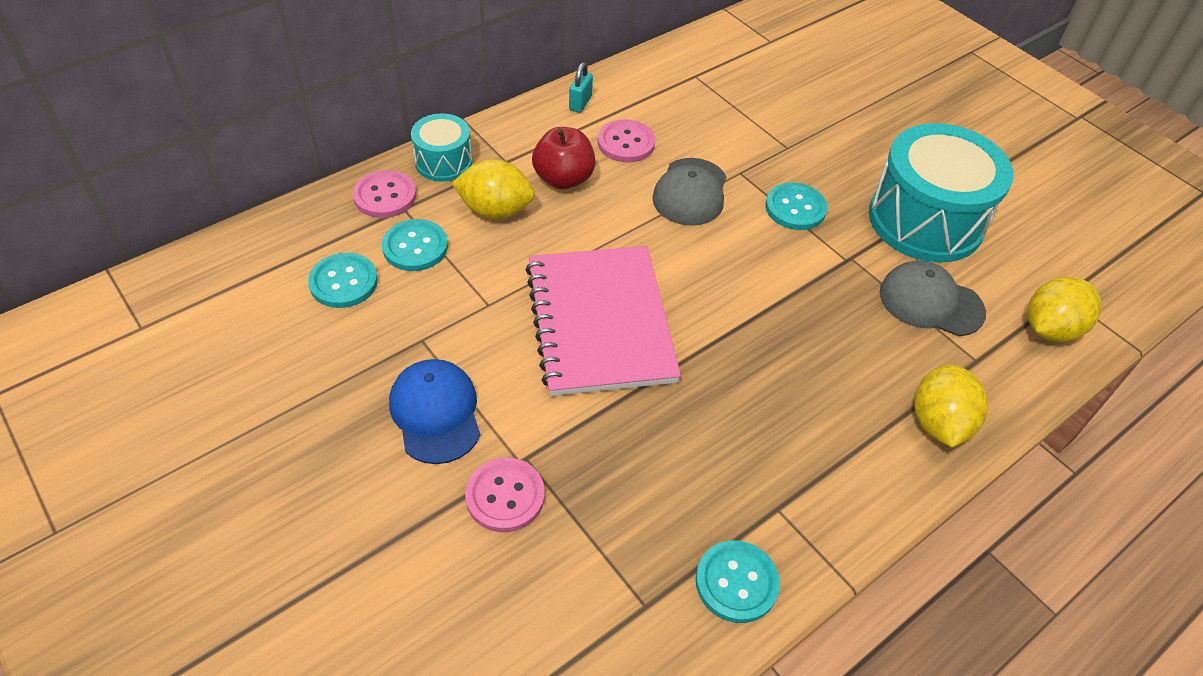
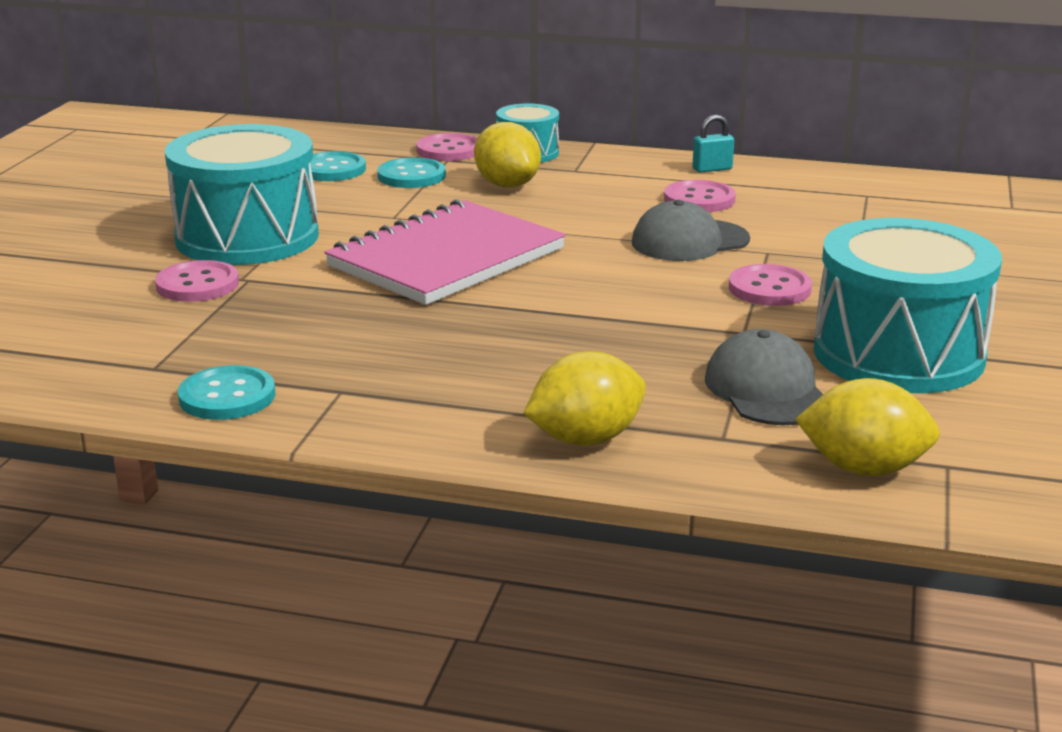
camera: 55 degrees right, 25 degrees down
(435, 413) = (247, 237): blue cap -> turquoise drum
(563, 179) = (598, 193): red apple -> none
(795, 208) = (769, 288): turquoise button -> pink button

